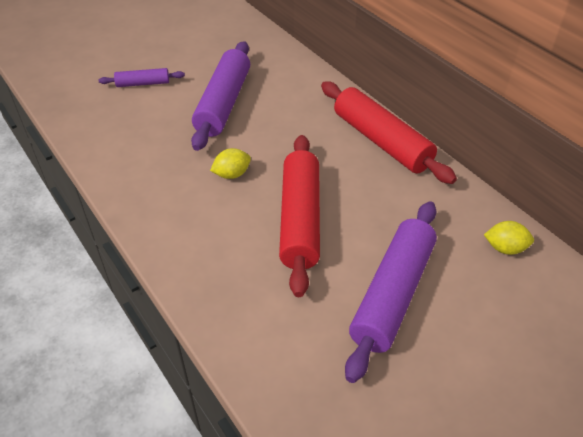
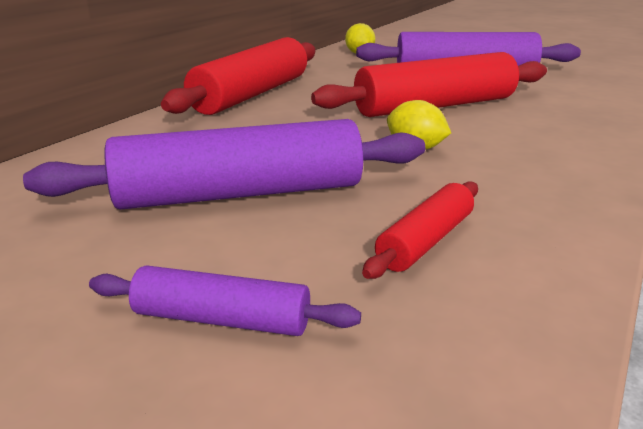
camera: 115 degrees left, 20 degrees down
(143, 83) = (222, 319): purple rolling pin -> purple rolling pin turned 45 degrees counterclockwise
(143, 137) = (425, 241): none -> red rolling pin

